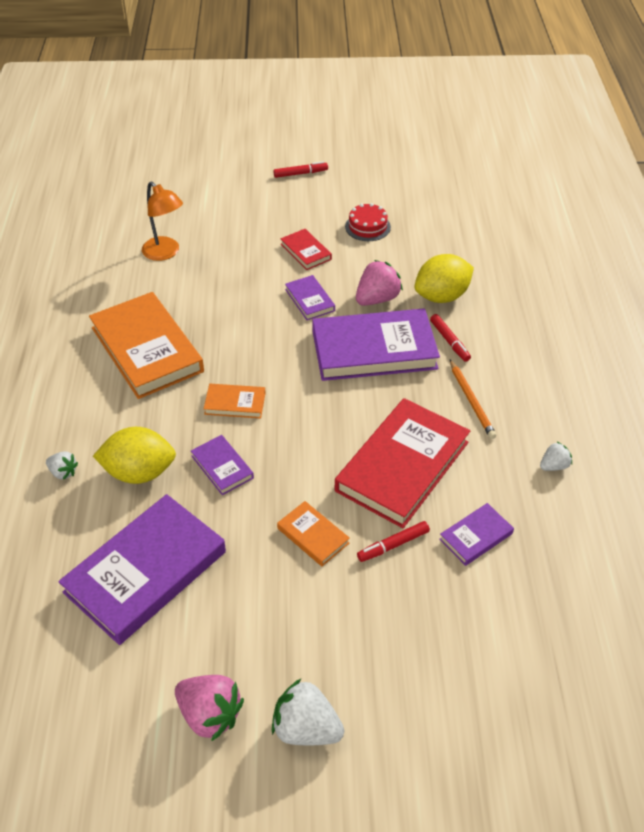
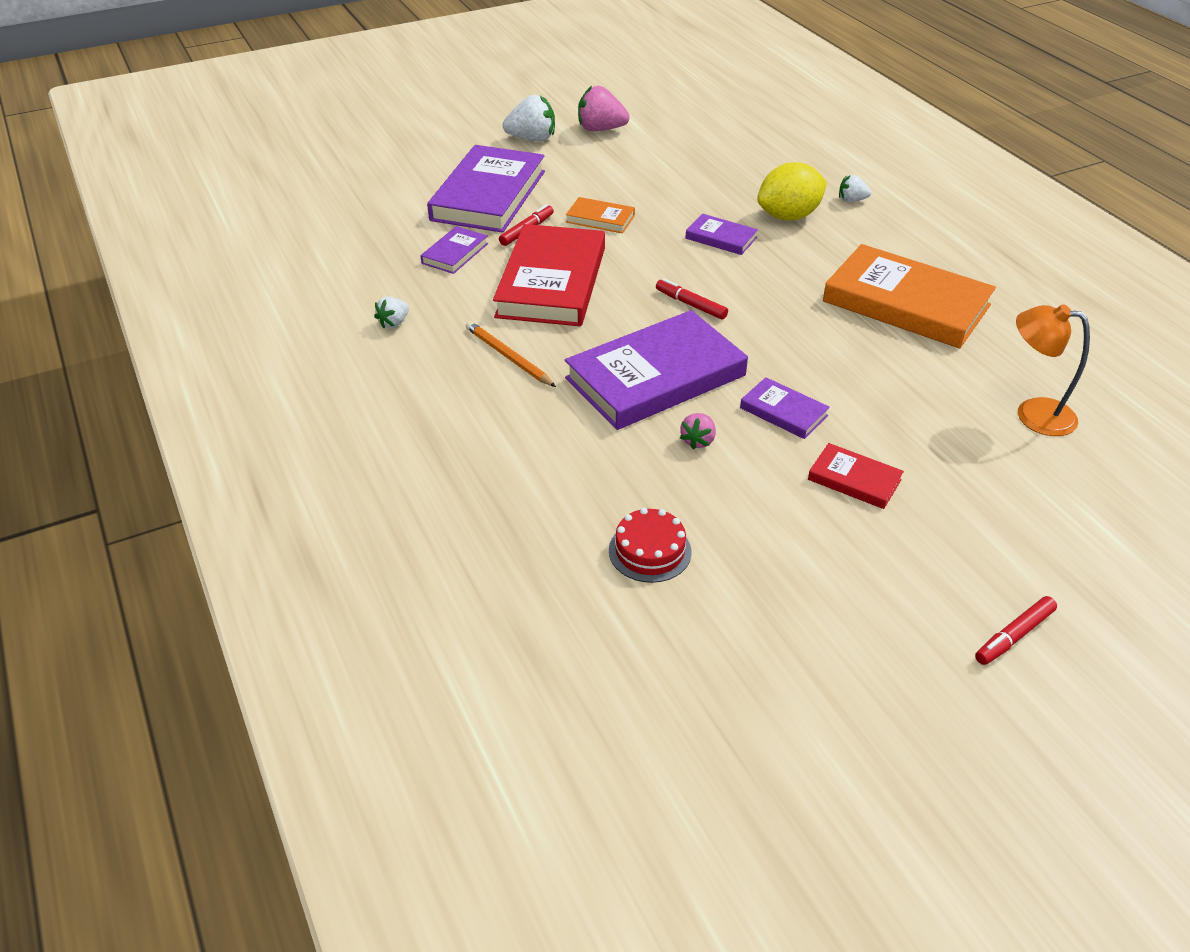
camera: 155 degrees right, 5 degrees down
(146, 572) = (713, 170): purple book -> purple book (488, 195)
(235, 403) = (760, 285): orange book -> none
(367, 227) = (802, 557): red cake -> red cake (650, 551)
(377, 299) = (698, 441): pink strawberry -> pink strawberry, size x0.56
(441, 296) = (612, 473): yellow lemon -> none
(449, 341) = (568, 415): red marker -> red marker (691, 305)

